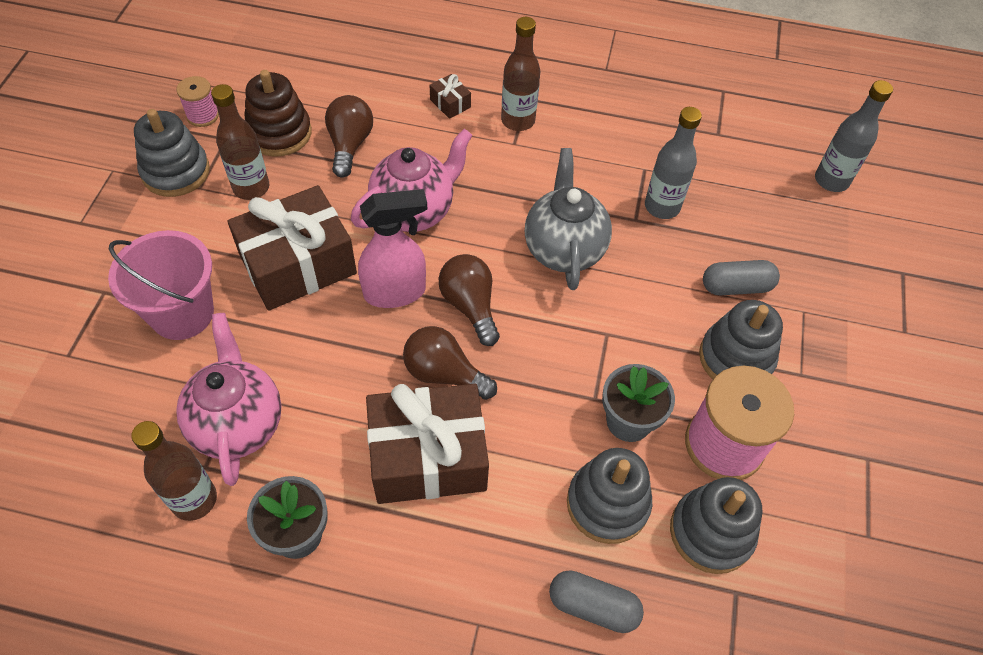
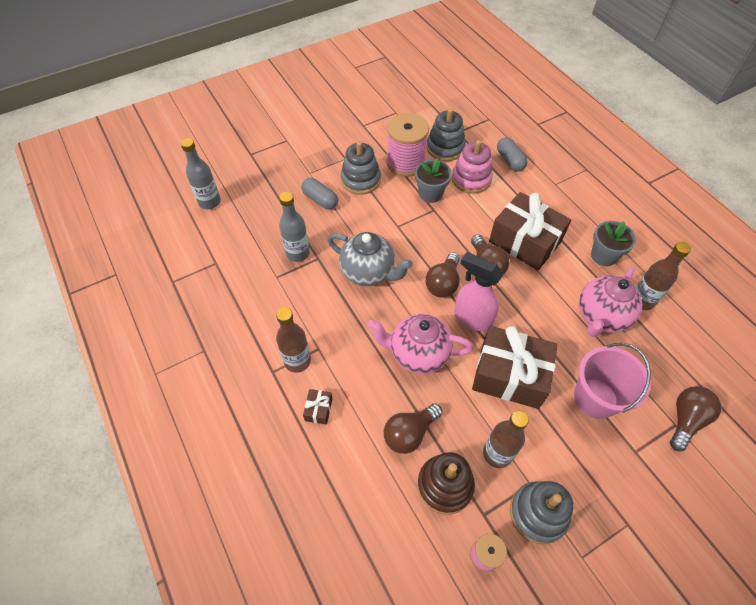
camera: 130 degrees left, 0 degrees up
(57, 370) = (685, 420): none -> brown light bulb
(563, 249) = (369, 273): grey teapot -> grey teapot turned 105 degrees counterclockwise
(607, 504) = (471, 179): grey stacking toy -> pink stacking toy

